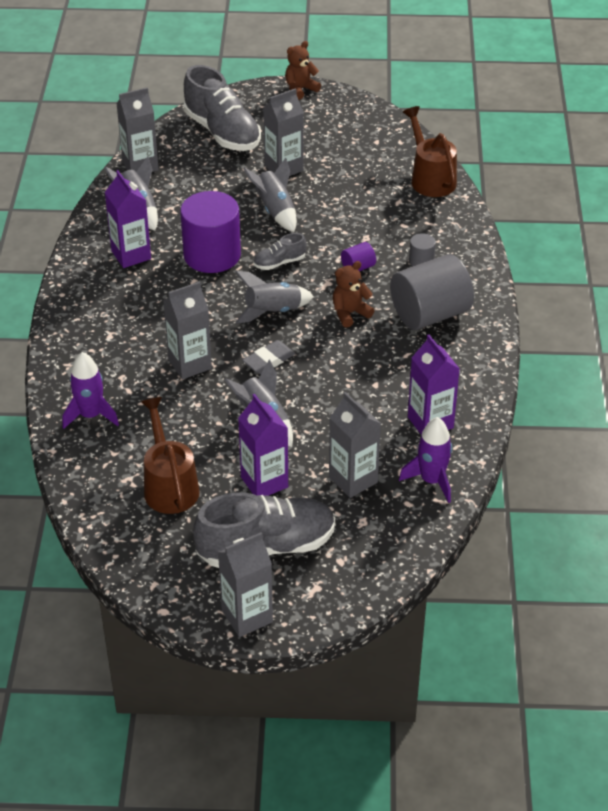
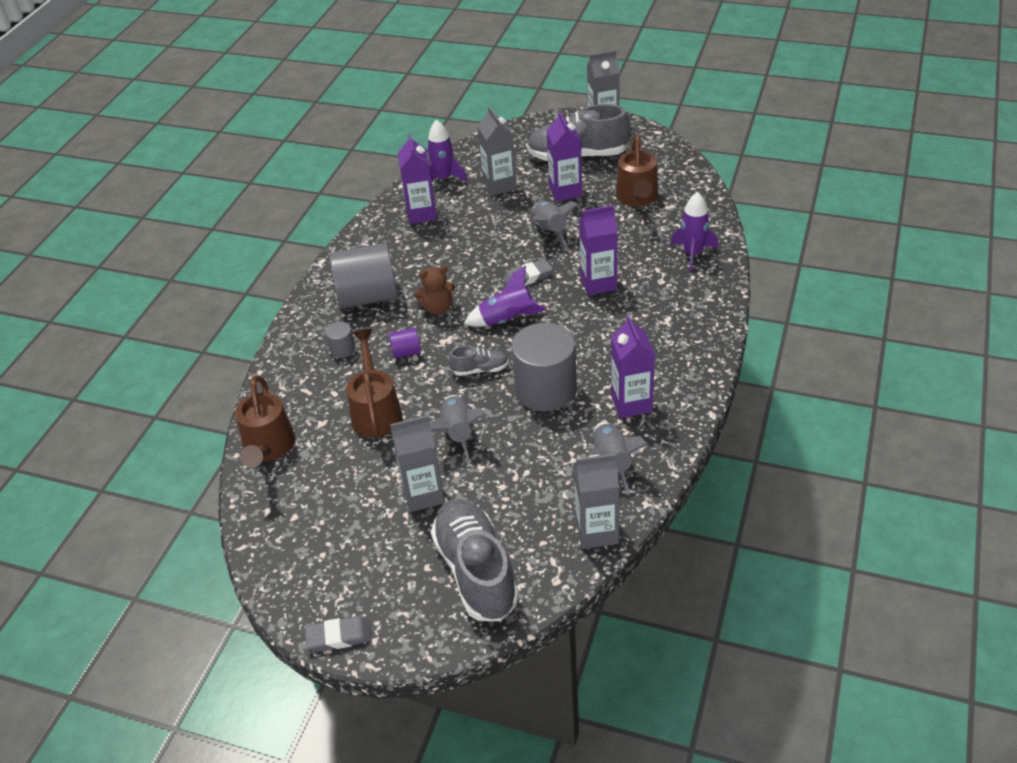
camera: 160 degrees left, 0 degrees up
(190, 364) = (598, 283): grey carton -> purple carton
(212, 255) = (545, 389): purple cylinder -> grey cylinder
(272, 311) = (507, 320): grey rocket -> purple rocket
(300, 89) = (339, 636): brown teddy bear -> grey eraser
(356, 216) = (376, 411): none -> brown watering can

